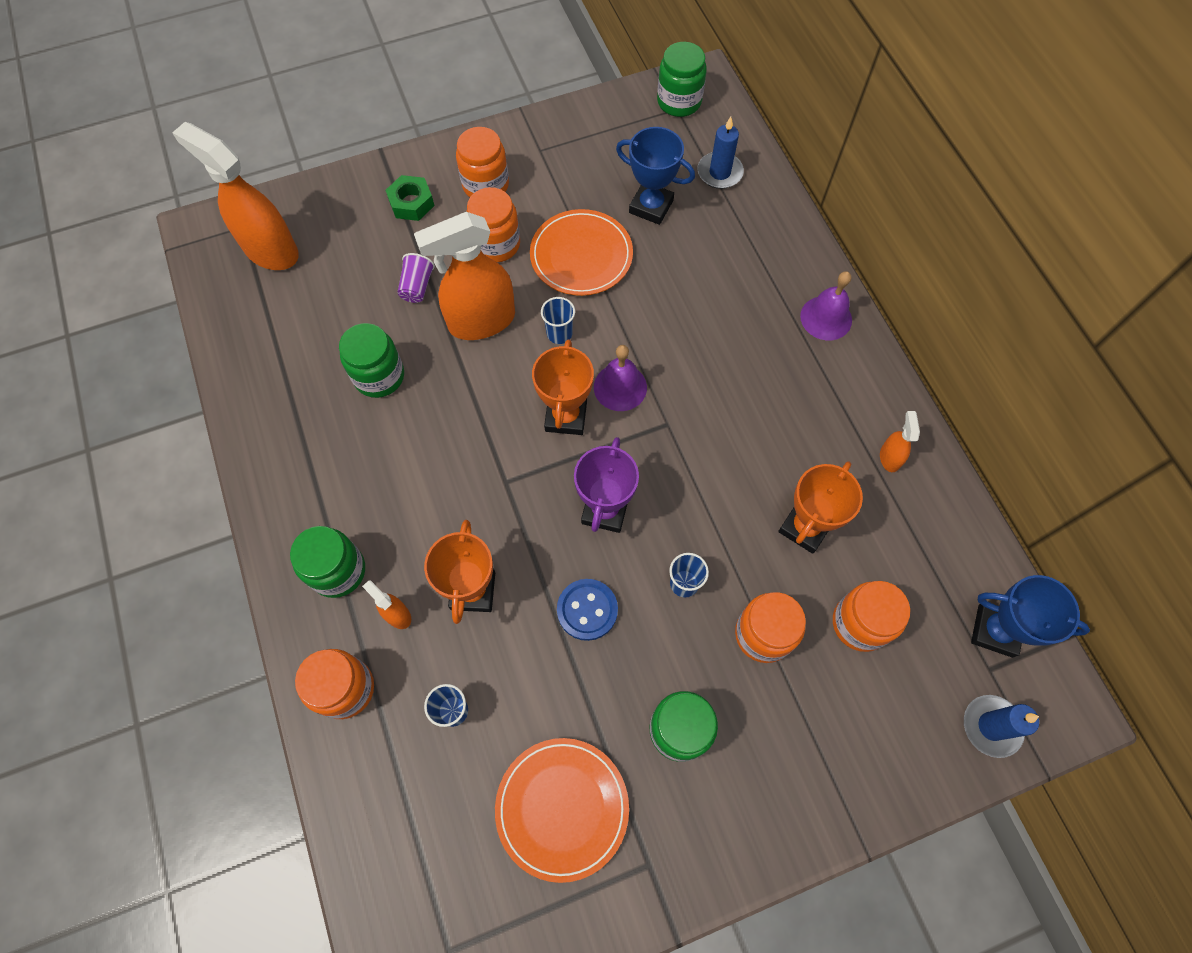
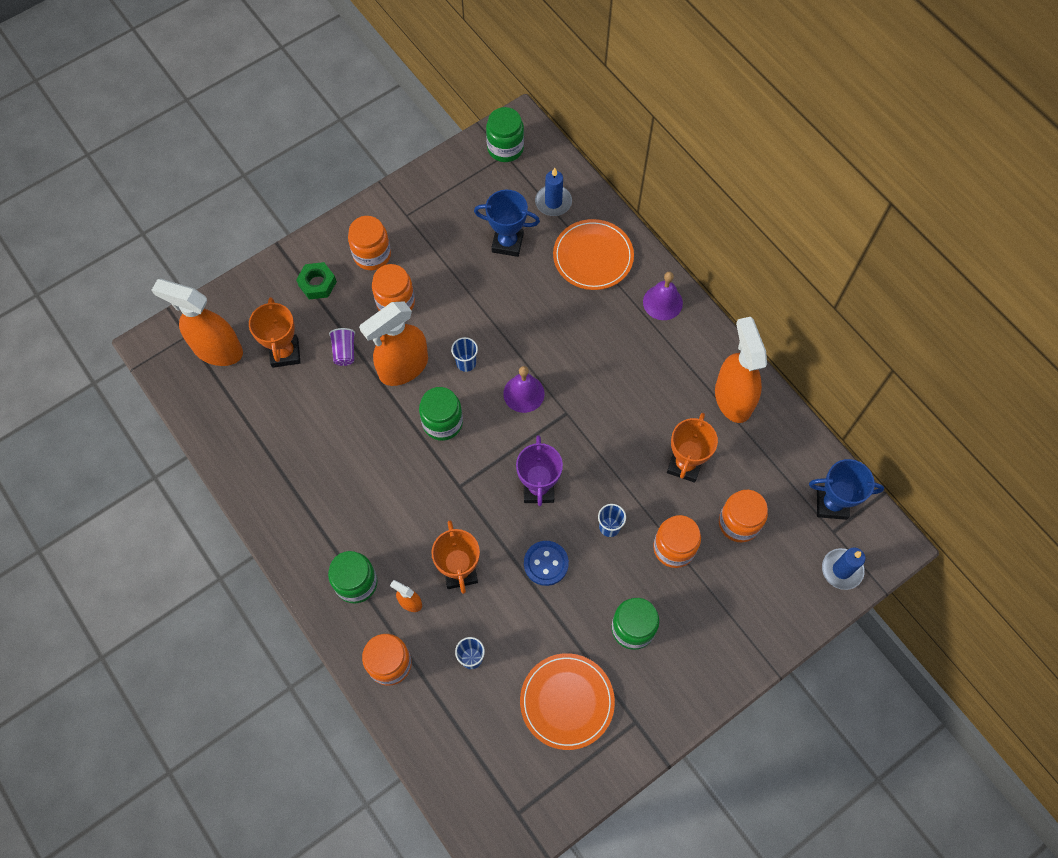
camera: 15 degrees left, 0 degrees up
(379, 376) = (338, 430): green jar -> green jar (442, 422)
(566, 416) = (489, 426): orange trophy -> orange trophy (285, 353)
(581, 255) = (464, 296): orange plate -> orange plate (593, 256)
(889, 457) = (733, 398): orange spray bottle -> orange spray bottle, size x2.28

